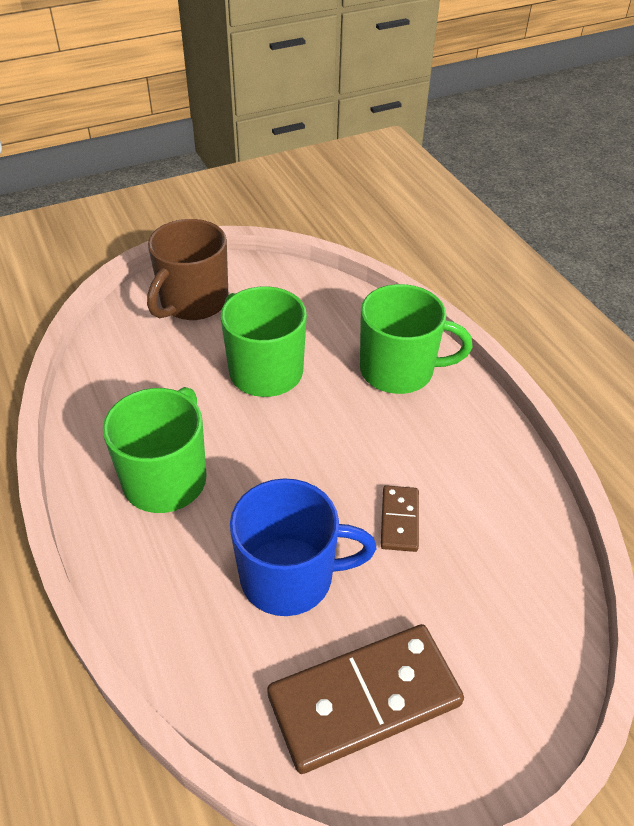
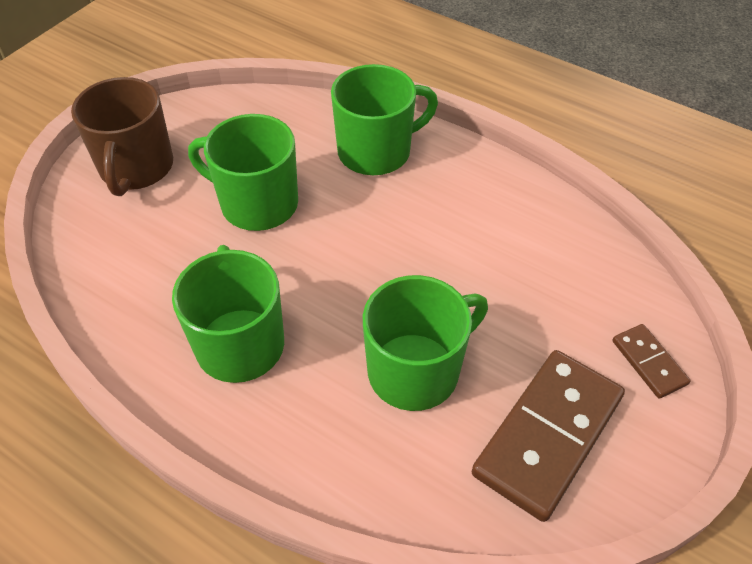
camera: 30 degrees left, 5 degrees up
(290, 576) = (416, 370): blue mug -> green mug
(399, 520) = (469, 278): brown domino -> brown domino (649, 362)

